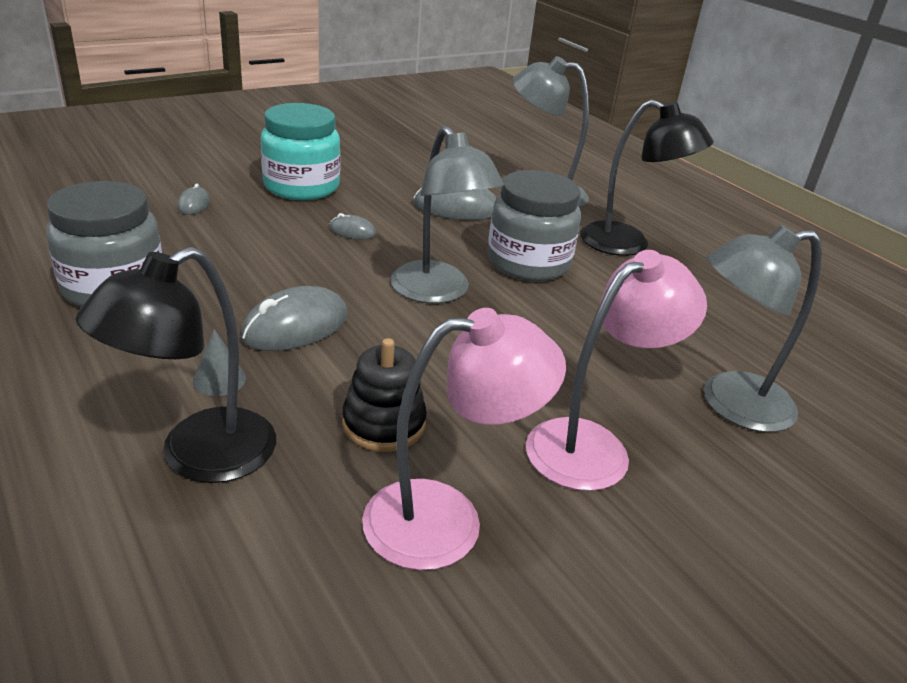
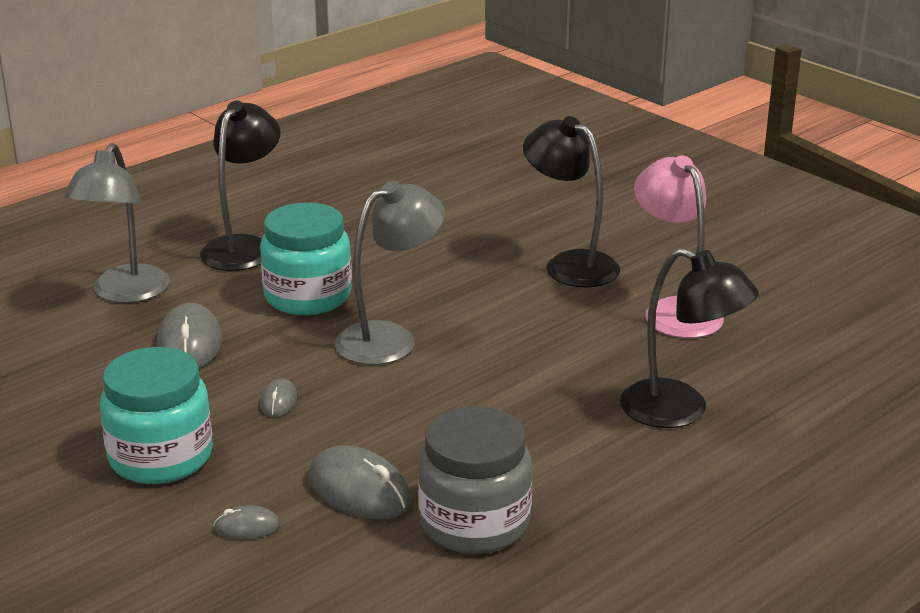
camera: 95 degrees left, 5 degrees down
(219, 379) = (587, 423): grey cone -> none
(295, 326) = (488, 402): grey mouse -> grey mouse (359, 490)
(384, 424) = (596, 343): black stacking toy -> none
(528, 263) = (308, 296): grey jar -> turquoise jar
(593, 445) = (570, 264): pink lamp -> black lamp
(730, 404) = (491, 216): grey lamp -> none

